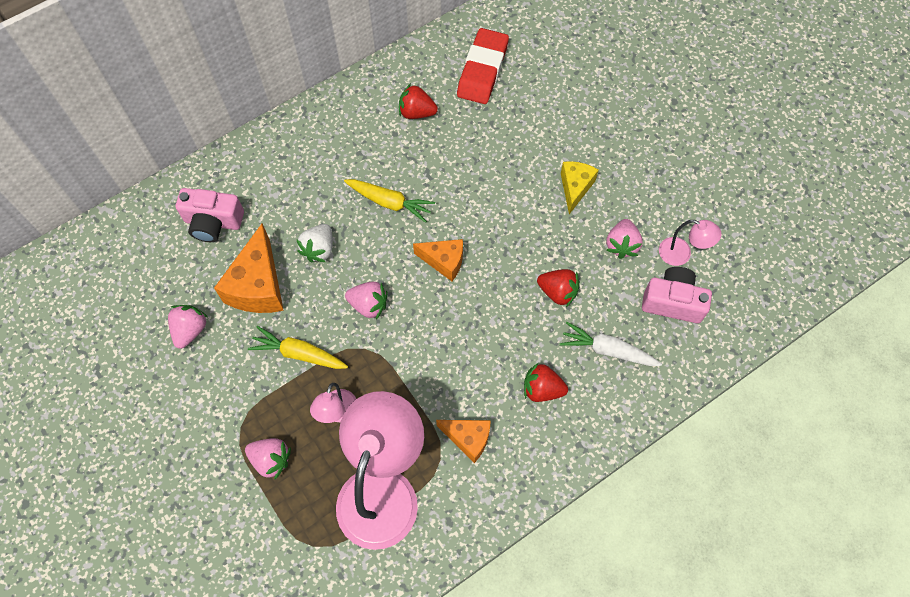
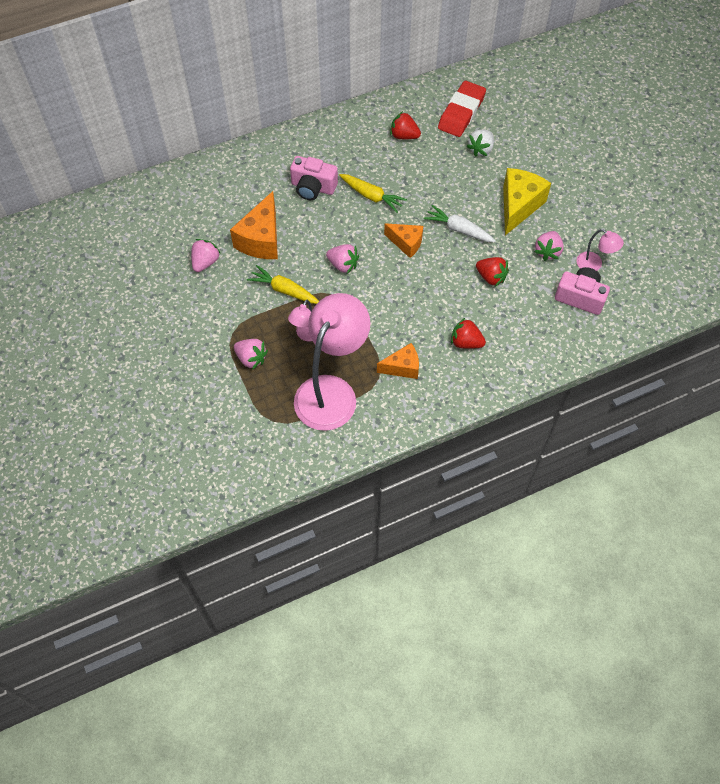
camera: 10 degrees right, 5 degrees down
(213, 222) = (234, 191): pink camera -> pink camera (313, 187)
(319, 249) = (312, 221): white strawberry -> white strawberry (481, 149)
(468, 439) = (402, 367): orange cheese -> orange cheese turned 45 degrees counterclockwise
(575, 188) = (518, 206): yellow cheese -> yellow cheese, size x1.62
(607, 350) = (522, 323): white carrot -> white carrot (458, 229)

